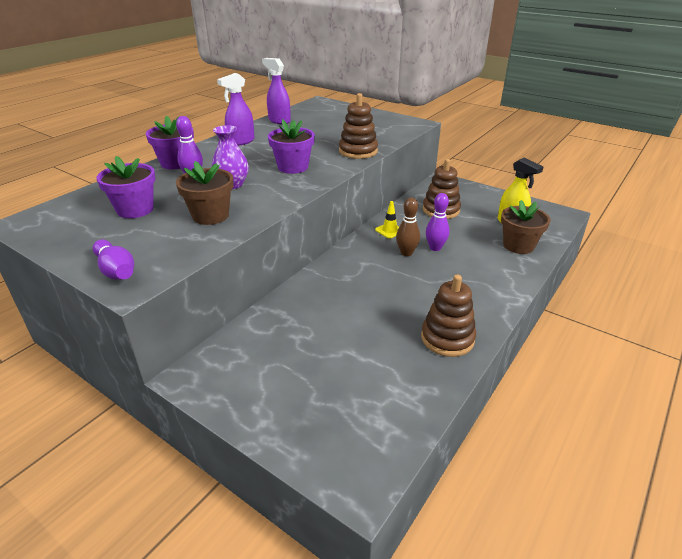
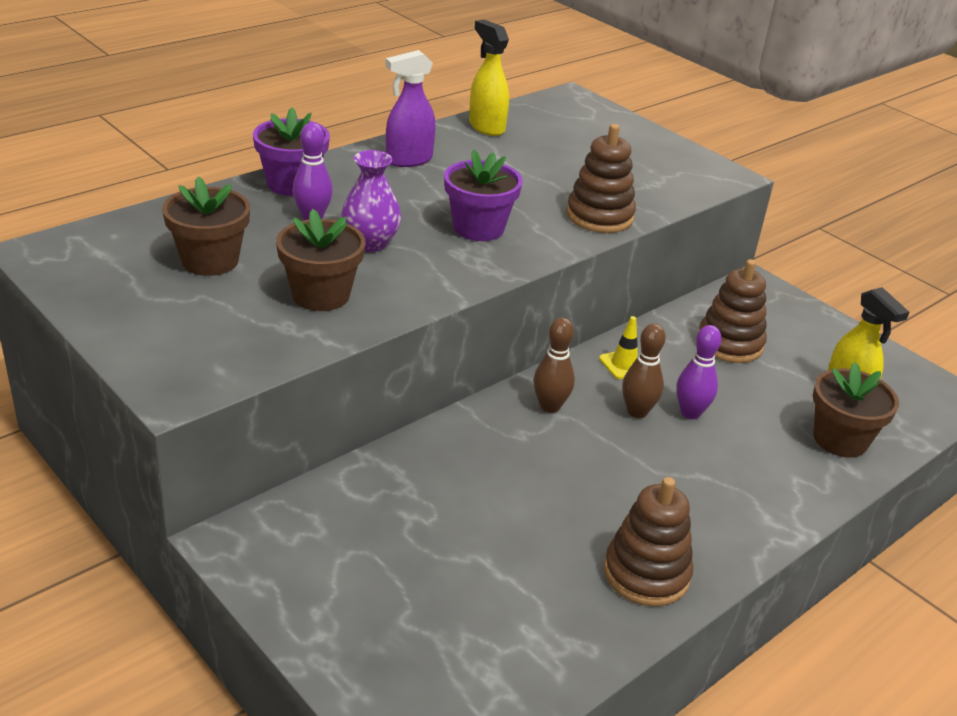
camera: 10 degrees right, 0 degrees up
(116, 271) = (161, 362): purple bowling pin -> none
(135, 209) = (210, 261): purple flower pot -> brown flower pot
(279, 121) = (486, 127): purple spray bottle -> yellow spray bottle
(357, 259) = (550, 406): none -> brown bowling pin

